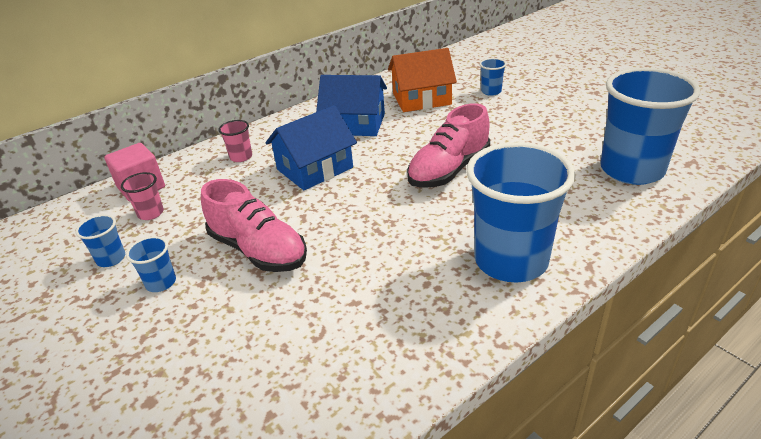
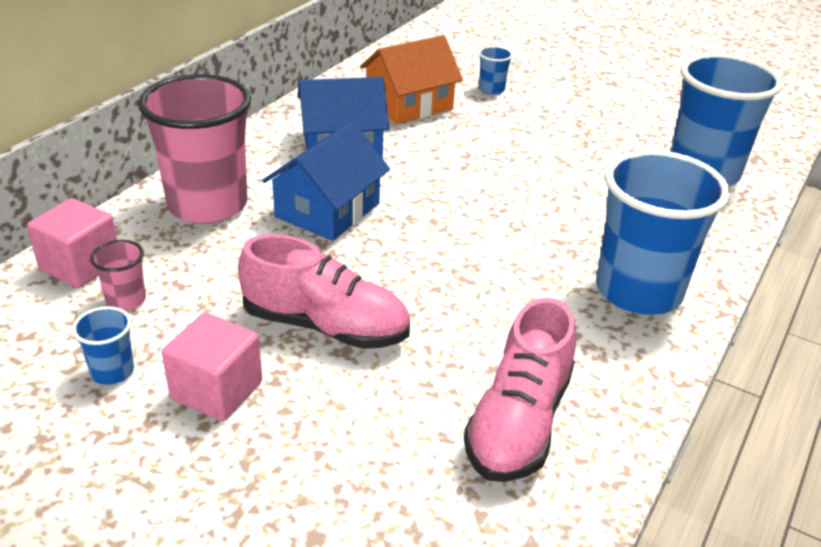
camera: 25 degrees left, 0 degrees up
(161, 283) = (217, 390): blue cup -> pink cube
(241, 157) = (207, 205): pink cup -> pink cup, size x2.38
(449, 170) = (503, 194): pink shoe -> pink shoe (519, 422)

